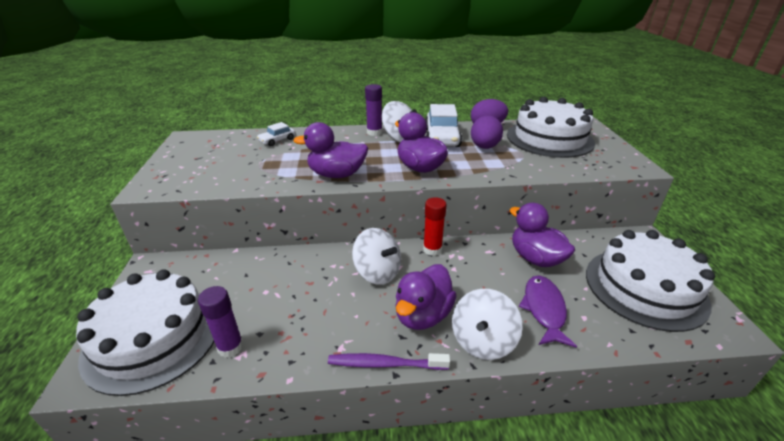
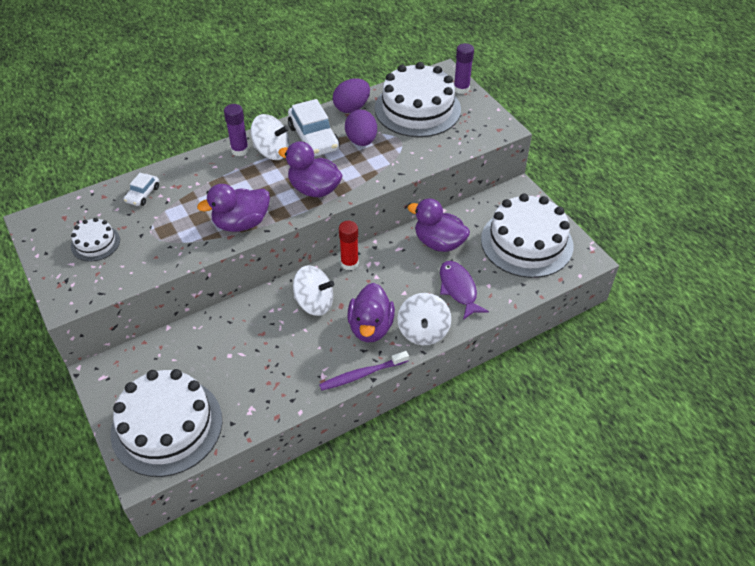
camera: 25 degrees left, 15 degrees up
(212, 159) = (95, 243): none -> white cake
(230, 347) = (237, 408): purple glue stick -> purple glue stick (461, 89)

